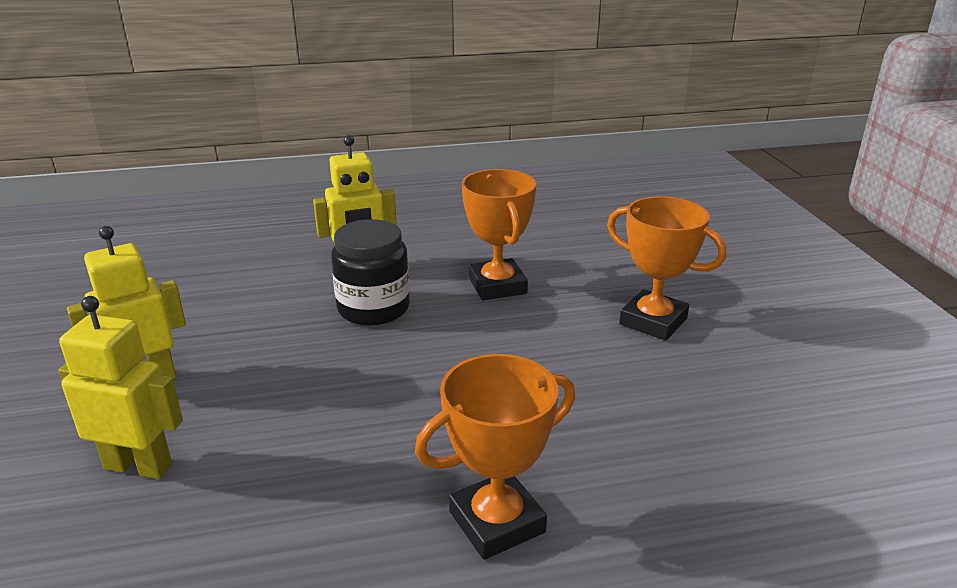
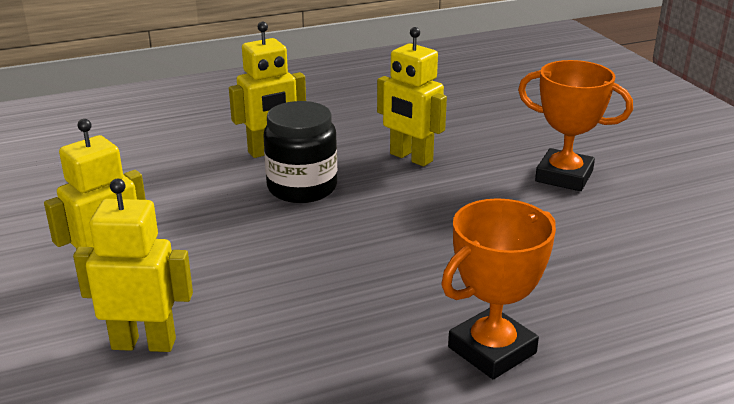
camera: 10 degrees left, 0 degrees up
(497, 286) = (410, 158): orange trophy -> yellow robot

